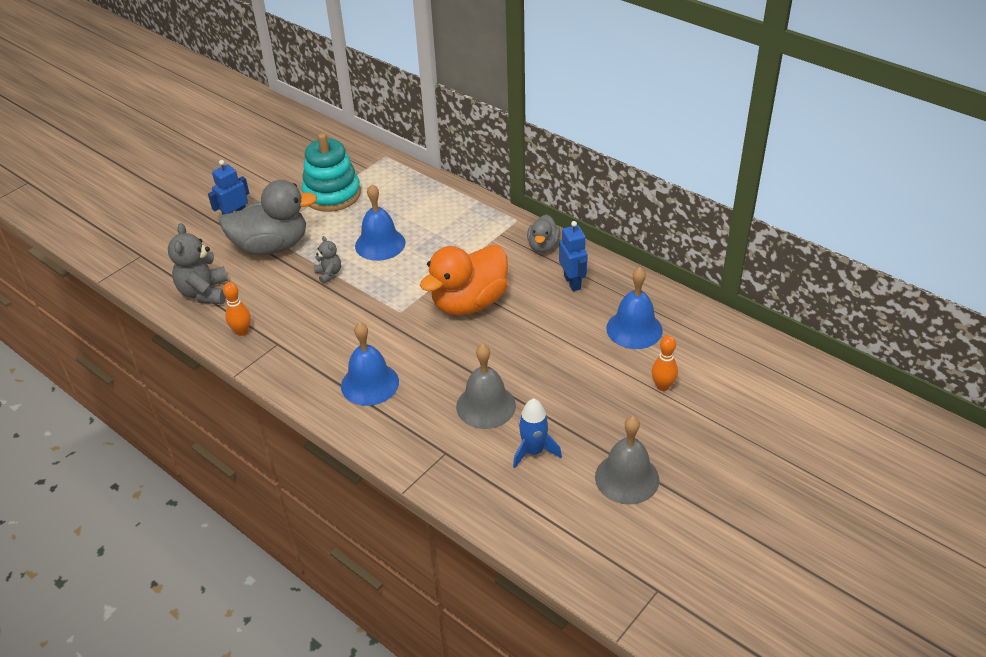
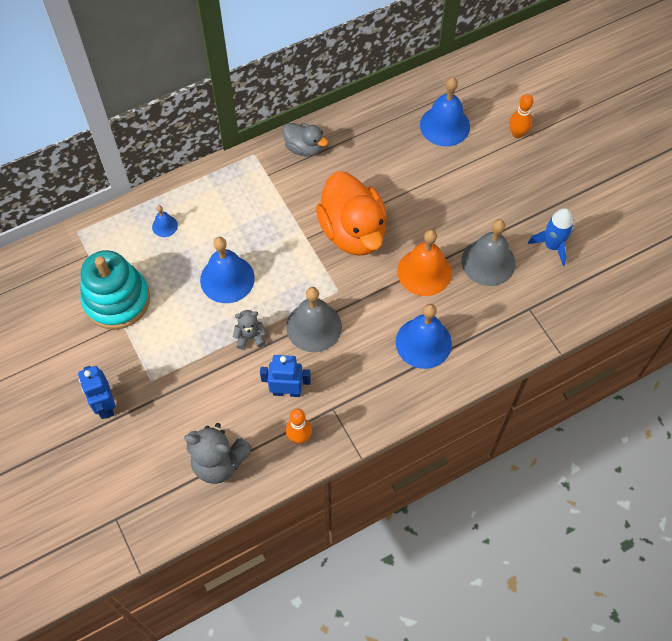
camera: 70 degrees left, 20 degrees up
(272, 246) = (175, 379): grey duck -> none
(414, 195) = (164, 226): none -> blue bell
(449, 362) = (424, 272): none -> orange bell
(572, 282) = (365, 145): blue robot -> blue robot (287, 391)
(627, 478) = (601, 195): grey bell -> grey bell (314, 326)

